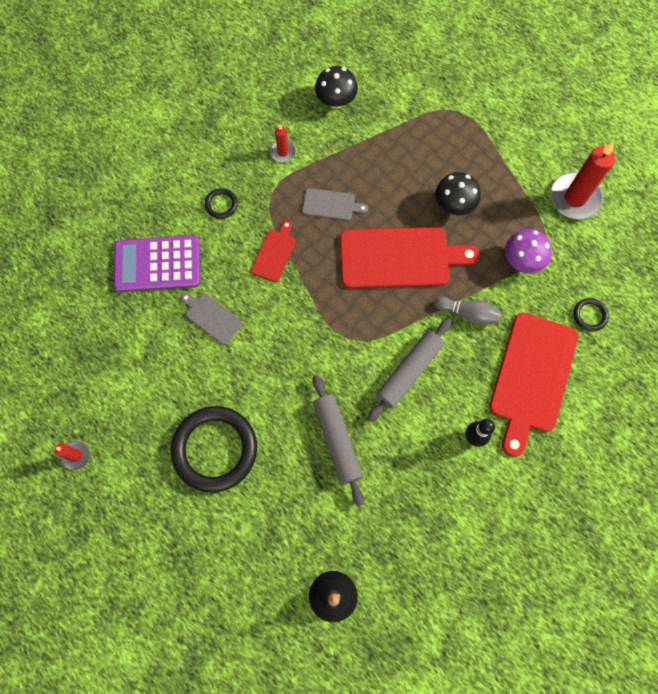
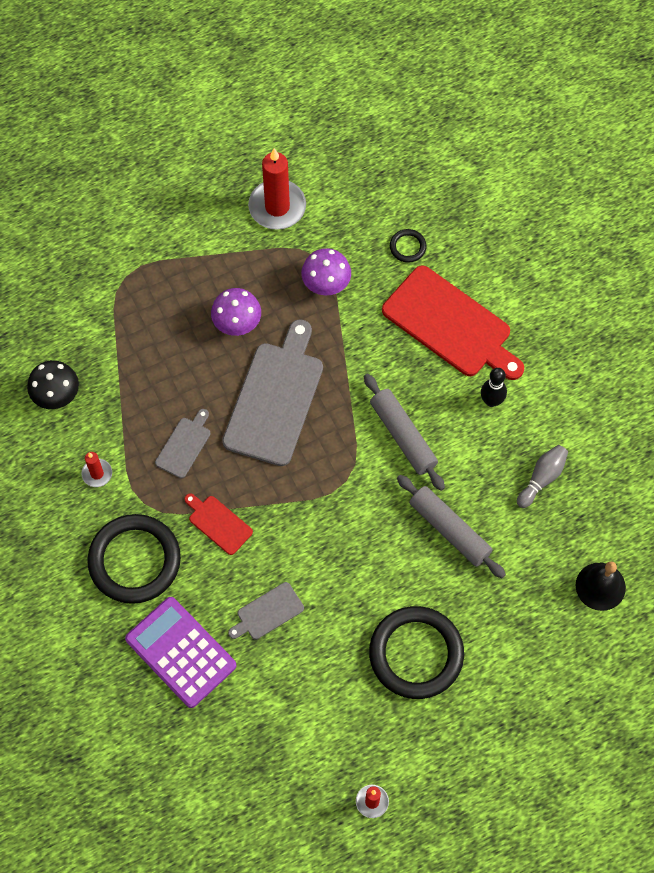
camera: 70 degrees left, 5 degrees down
(157, 264) = (180, 652): purple calculator -> purple calculator turned 120 degrees clockwise
(221, 204) = (134, 560): black ring -> black ring, size x2.33
(337, 441) = (450, 530): grey rolling pin -> grey rolling pin turned 45 degrees clockwise
(400, 258) = (275, 398): red cutting board -> grey cutting board
(454, 205) = (237, 323): black mushroom -> purple mushroom
(468, 313) = (363, 356): grey bowling pin -> grey bowling pin (542, 478)

